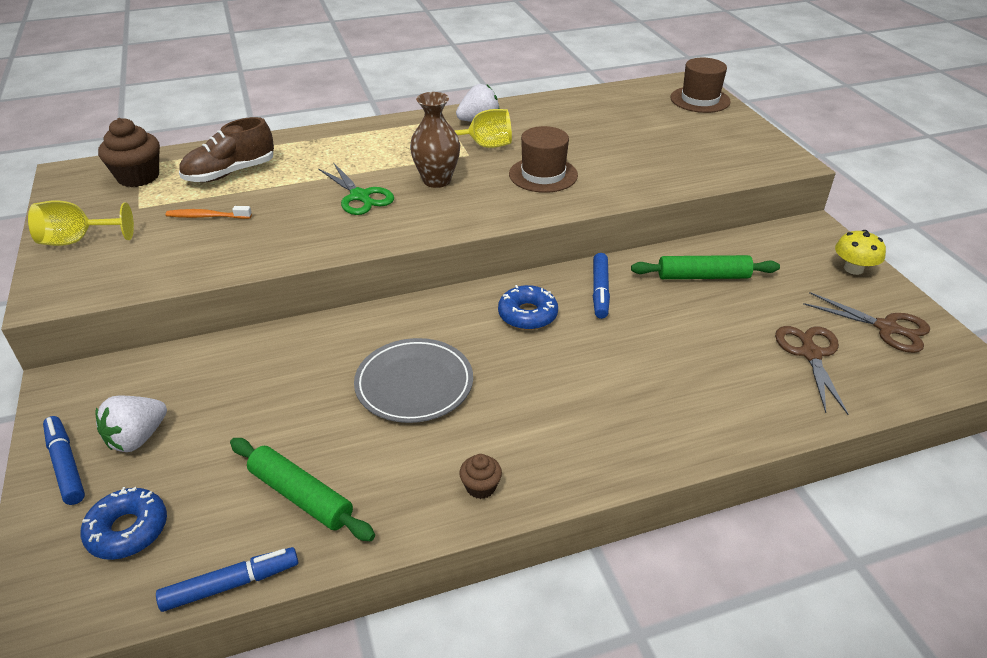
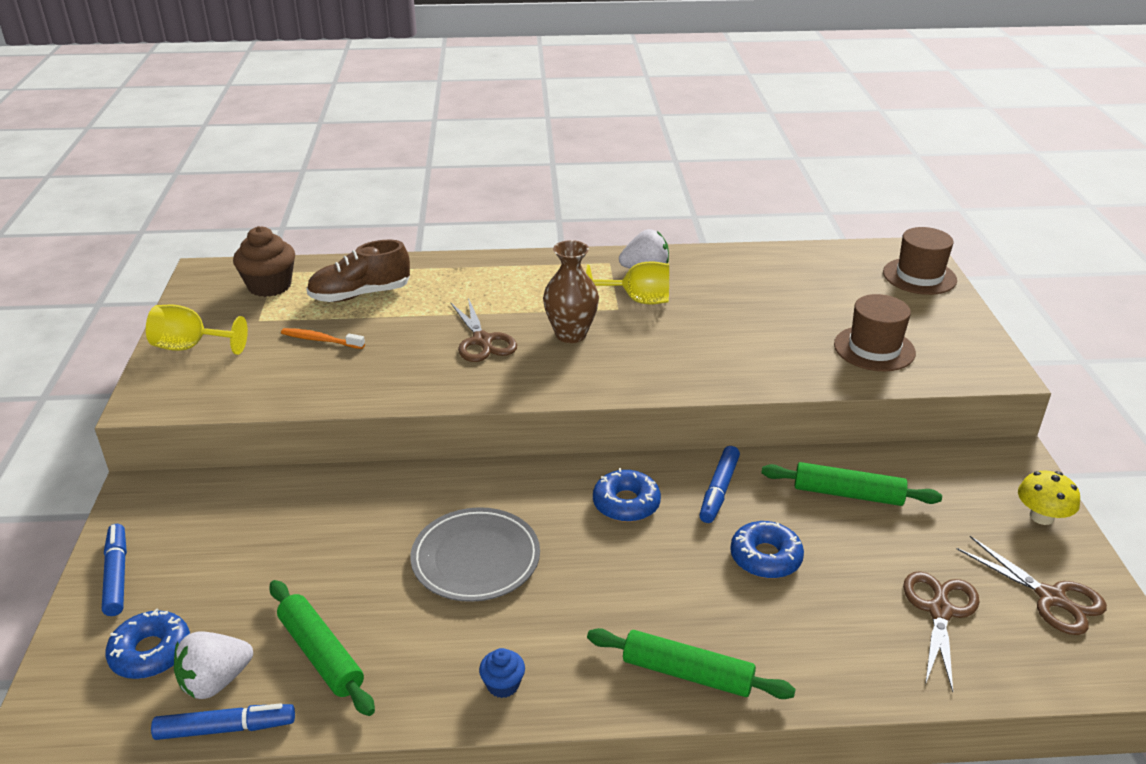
camera: 15 degrees right, 5 degrees down
(137, 438) = (189, 561): white strawberry -> white strawberry (215, 681)
(360, 196) = (482, 341): green scissors -> brown scissors
(480, 487) = (503, 685): brown cupcake -> blue cupcake
(543, 175) = (691, 345): brown hat -> brown hat (874, 348)
(635, 443) = (687, 673): none -> green rolling pin
(659, 337) = (765, 557): none -> blue donut

